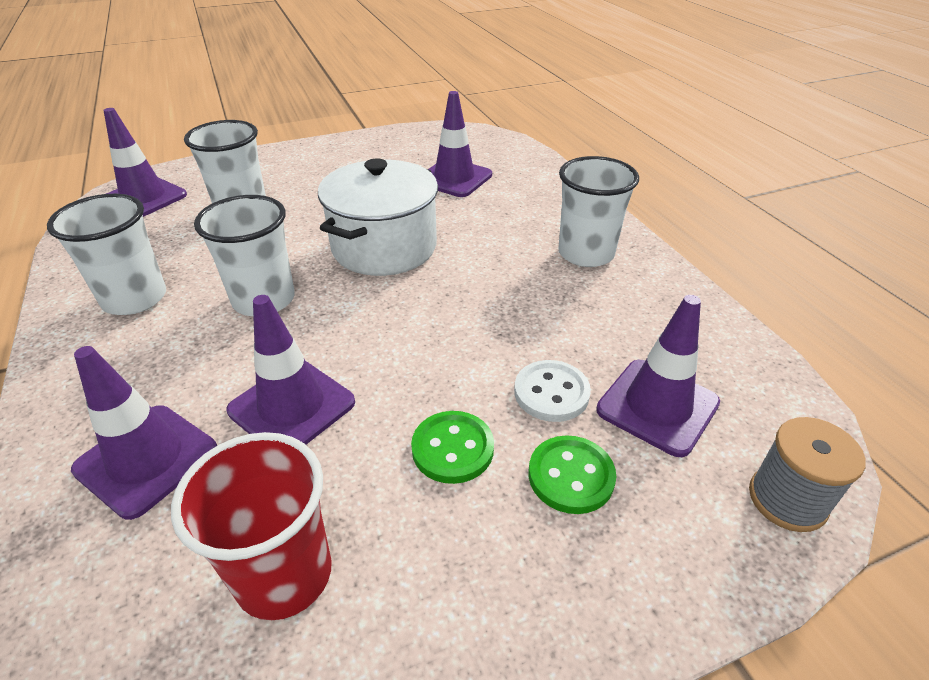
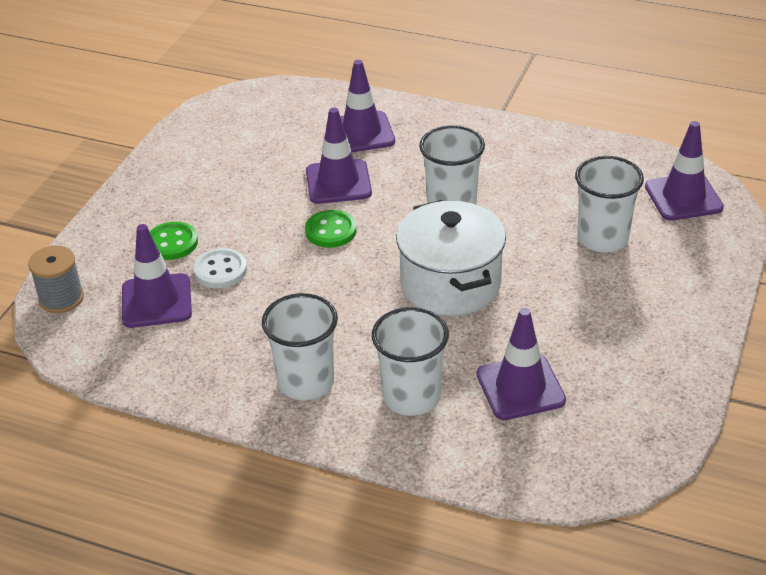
camera: 135 degrees right, 0 degrees up
(135, 298) = (518, 160): white cup -> white cup (411, 397)
(284, 574) = (248, 148): red cup -> none
(452, 449) = (239, 217): green button -> green button (331, 231)

